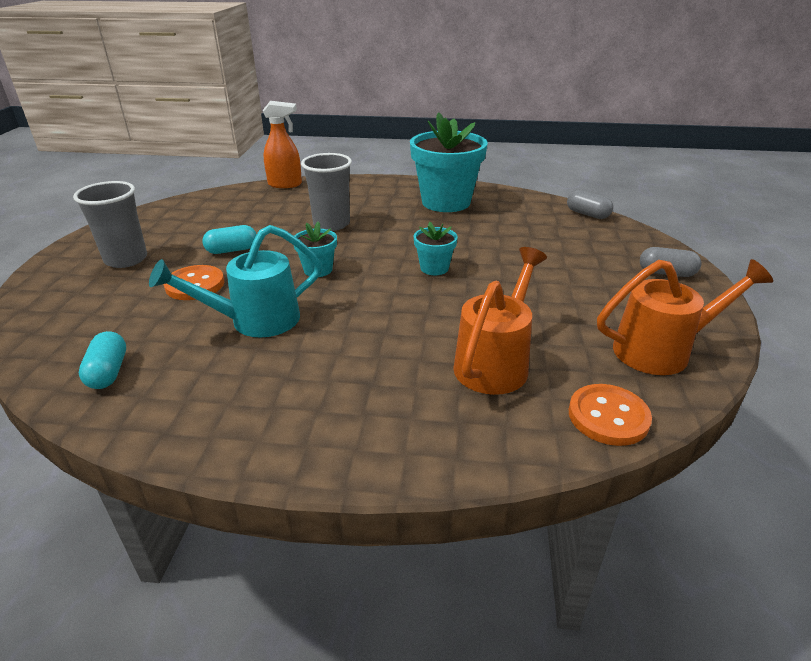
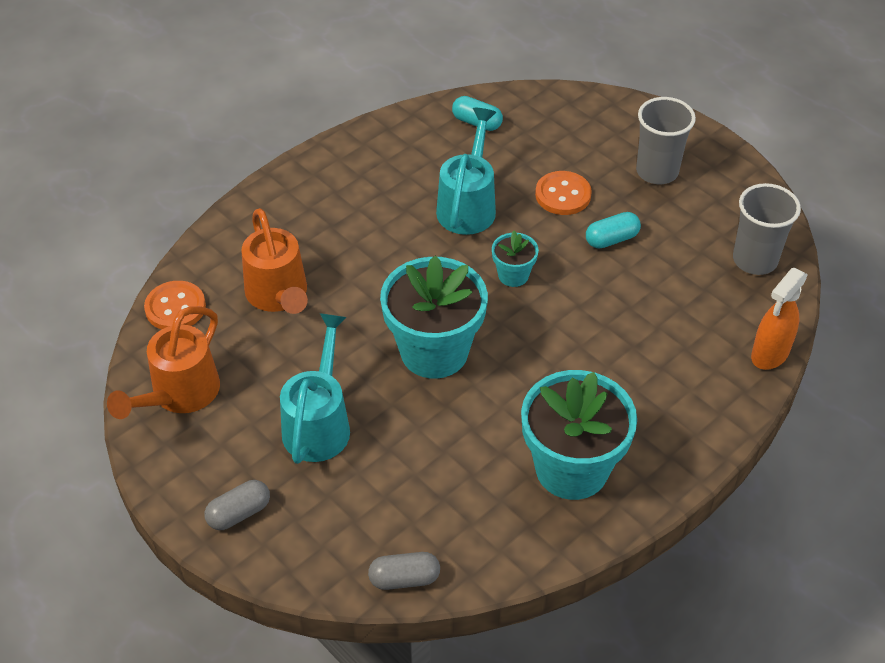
camera: 130 degrees right, 15 degrees up
(232, 250) = (611, 239): turquoise capsule -> turquoise capsule turned 45 degrees clockwise
(331, 224) = (605, 334): grey cup -> grey cup (755, 260)
(434, 268) = (434, 351): turquoise flower pot -> turquoise flower pot, size x2.12
(561, 280) = (319, 423): none -> turquoise watering can

